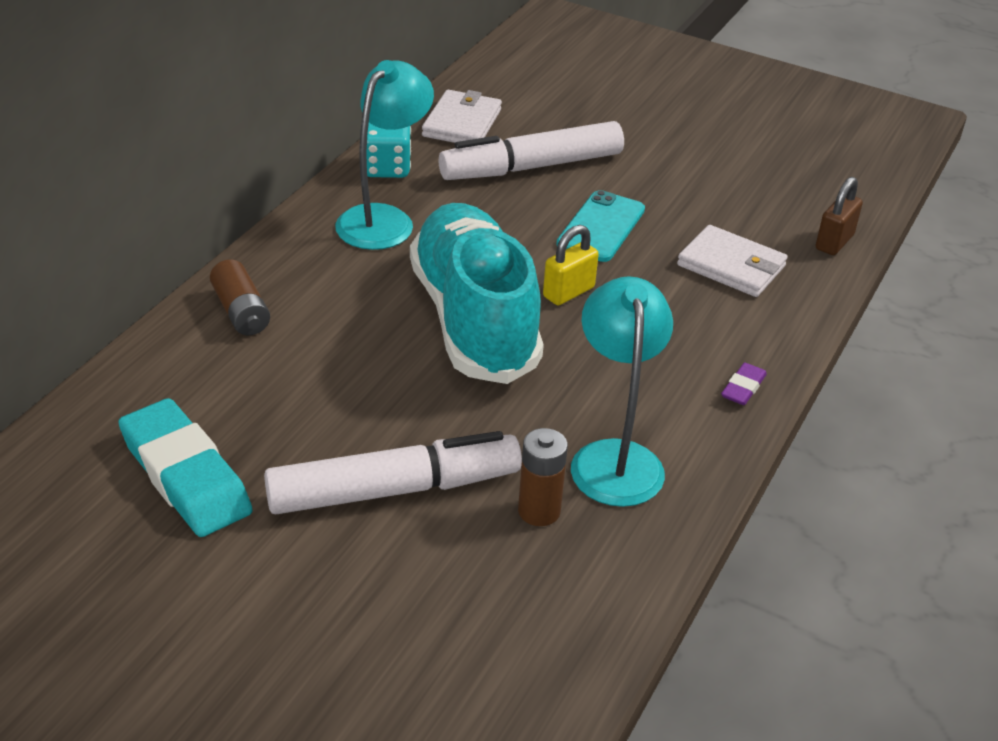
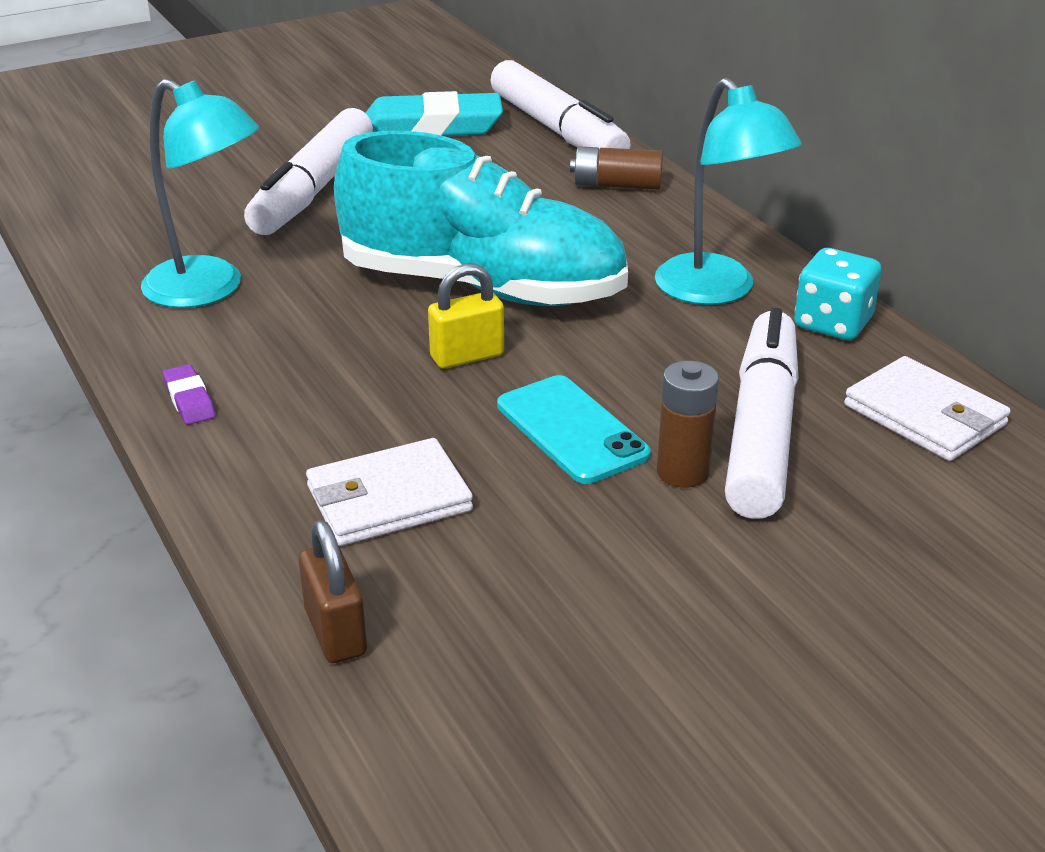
camera: 125 degrees right, 5 degrees down
(137, 386) = (557, 130): none -> white marker
(539, 511) = (206, 236): brown battery -> brown battery (682, 472)
(568, 292) = (467, 356): yellow padlock -> yellow padlock turned 75 degrees clockwise

